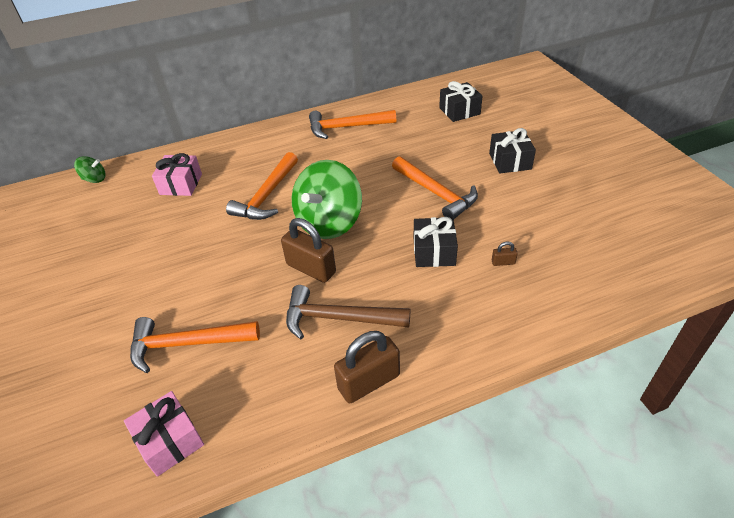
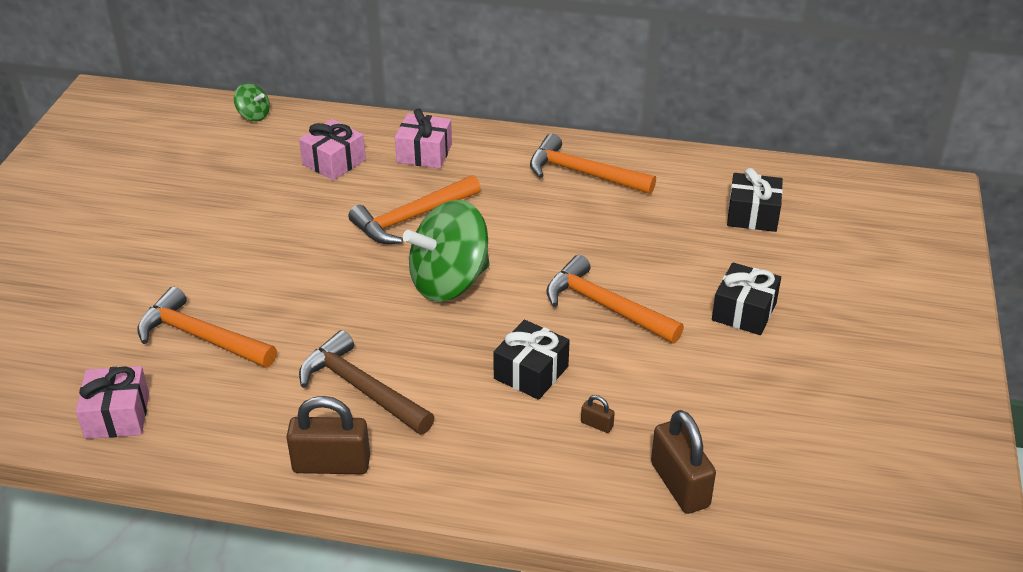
camera: 30 degrees right, 5 degrees down
(238, 155) = (424, 153): none -> pink gift
(311, 268) = (382, 323): brown padlock -> brown padlock (680, 485)
(436, 193) = (606, 307): orange hammer -> orange hammer turned 135 degrees clockwise

